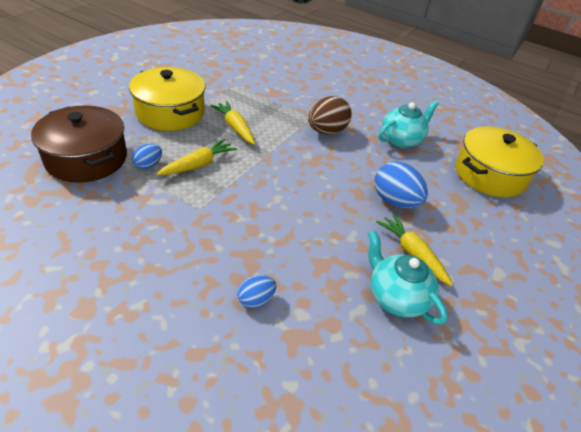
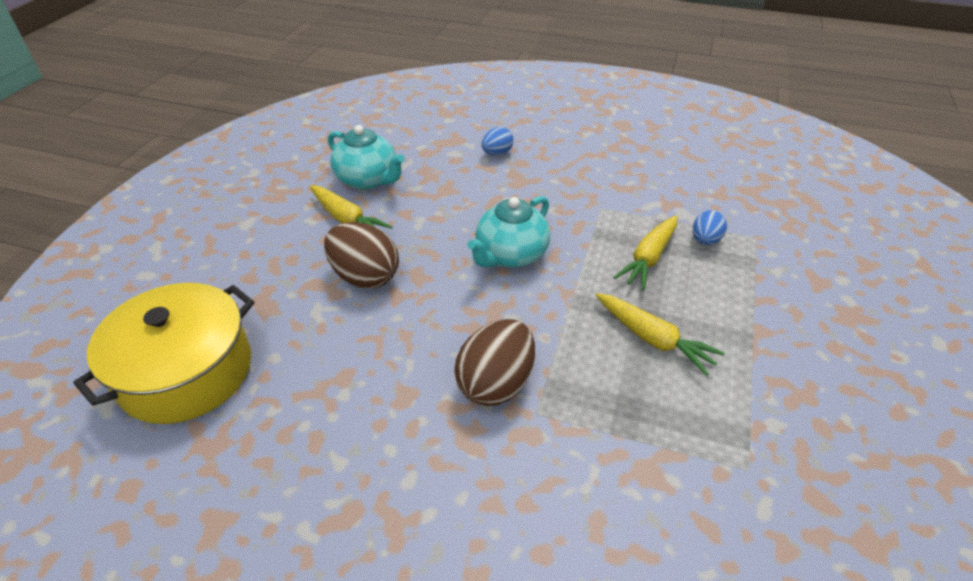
camera: 170 degrees right, 0 degrees up
(86, 158) = (780, 229): brown pot -> none
(170, 112) = (777, 337): yellow pot -> none
(395, 201) = (365, 277): blue egg -> brown egg
(401, 140) = (345, 410): turquoise teapot -> turquoise teapot (510, 255)

